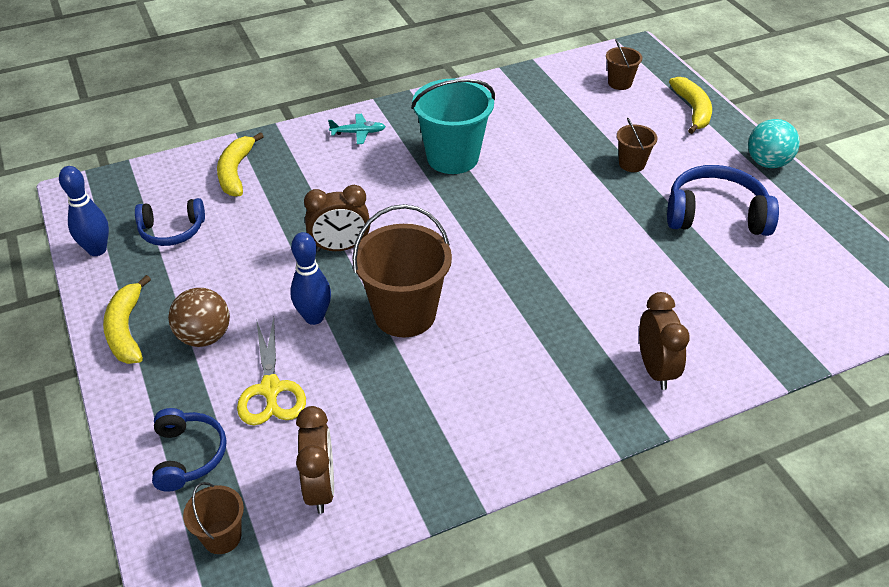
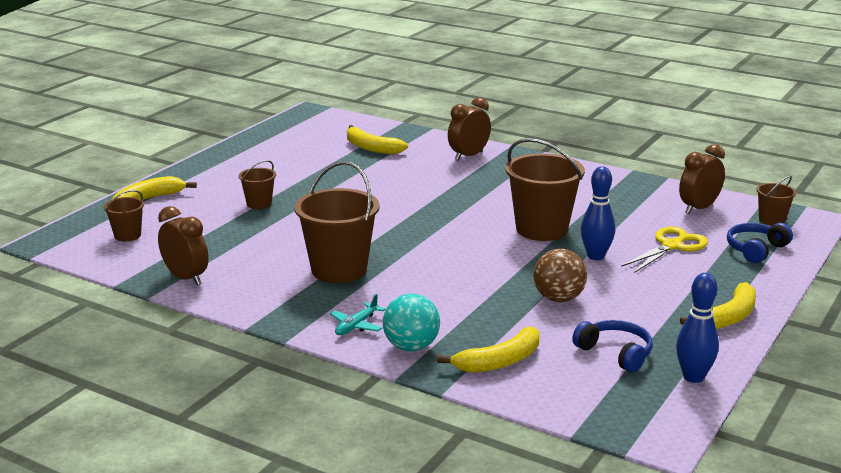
camera: 125 degrees left, 20 degrees down
(204, 336) = (678, 285): brown ball -> brown ball (558, 298)
(340, 247) = (517, 274): brown clock -> brown clock (186, 278)
(358, 133) = (356, 325): turquoise plane -> turquoise plane turned 105 degrees counterclockwise
(452, 158) = (339, 270): turquoise bucket -> brown bucket
(715, 215) = (291, 168): blue headphones -> none
(741, 297) = (371, 148): none -> yellow banana
(767, 163) = (202, 164): turquoise ball -> turquoise ball (411, 347)

